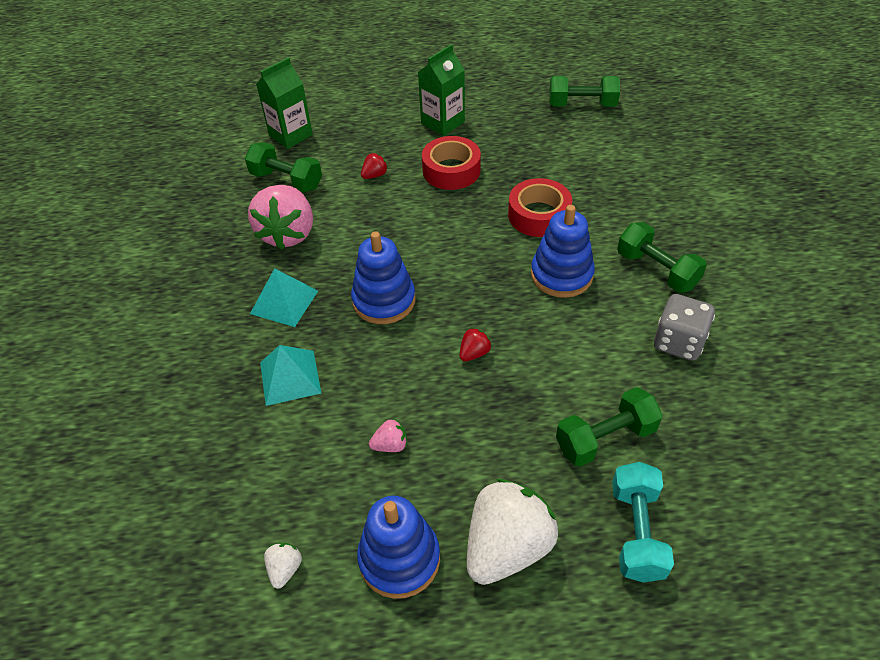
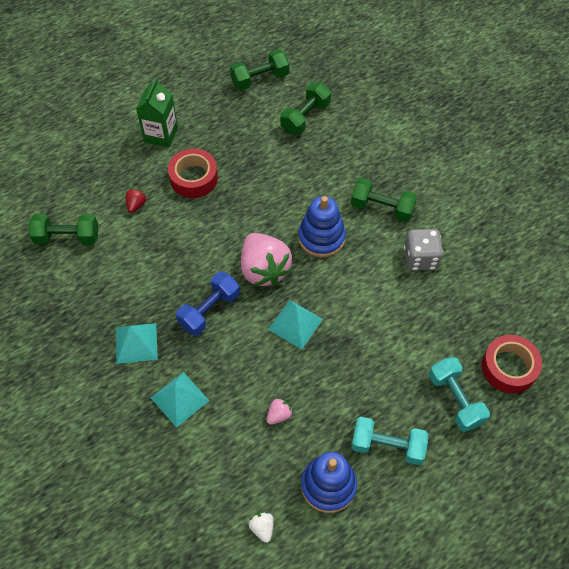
camera: 30 degrees left, 10 degrees up
(288, 234) = (100, 284): pink strawberry -> pink strawberry (264, 269)
(291, 135) = (41, 192): green carton -> none
(384, 300) = (209, 310): blue stacking toy -> blue dumbbell
(474, 353) = (295, 324): red strawberry -> turquoise pyramid
(507, 547) = (387, 446): white strawberry -> turquoise dumbbell
(539, 215) = (280, 193): red tape -> red tape (509, 367)
(605, 438) = (409, 348): green dumbbell -> green dumbbell (305, 117)

